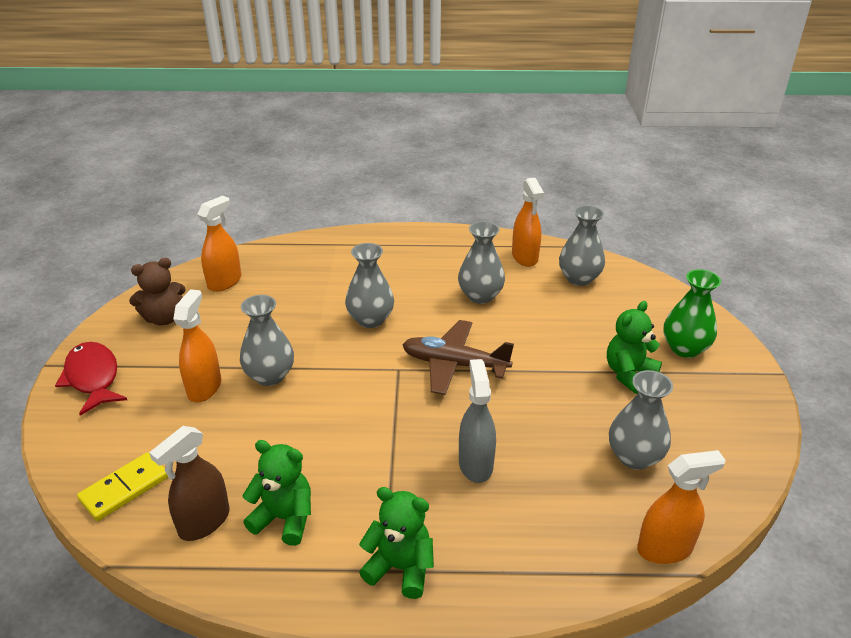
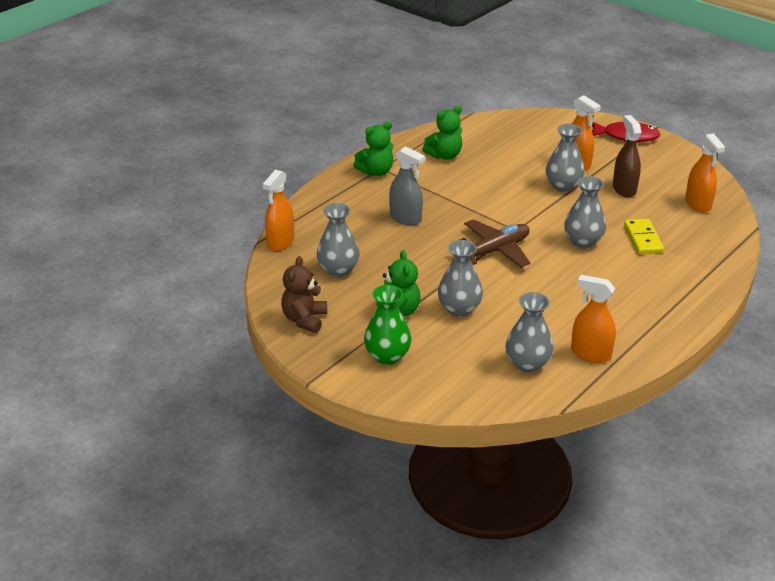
camera: 130 degrees right, 0 degrees up
(125, 489) = (518, 125): yellow domino -> yellow domino (643, 239)
(164, 318) = (670, 171): brown teddy bear -> brown teddy bear (304, 319)
(204, 522) = (469, 137): brown spray bottle -> brown spray bottle (624, 189)
(480, 296) = (559, 301): grey vase -> grey vase (459, 309)

